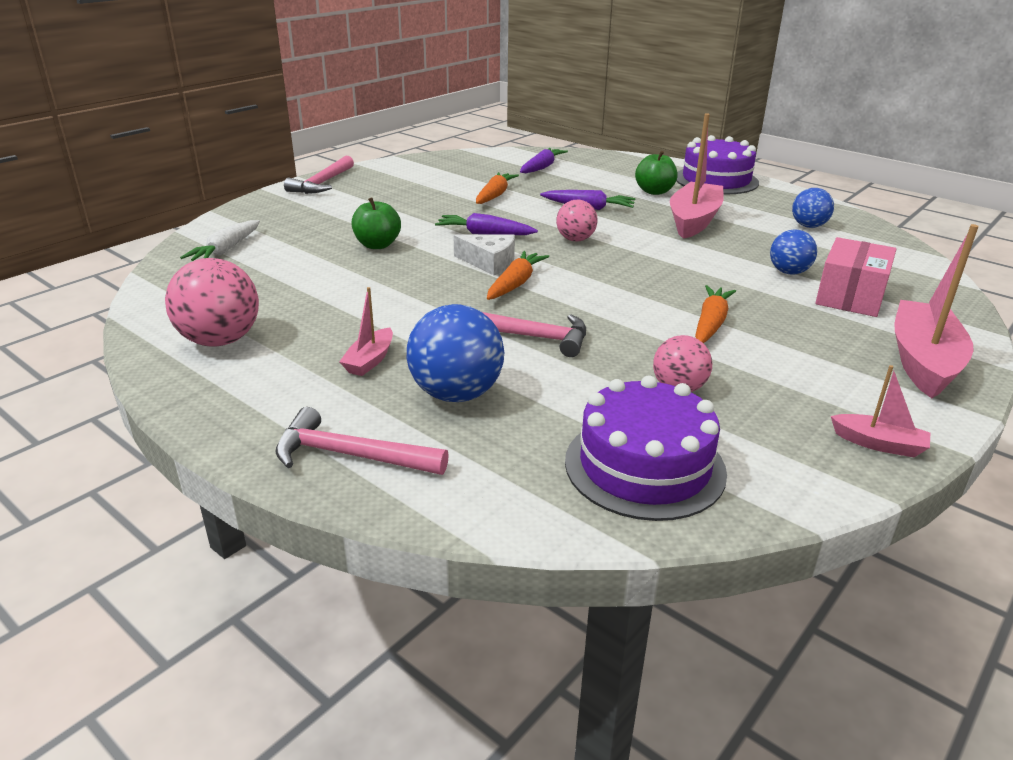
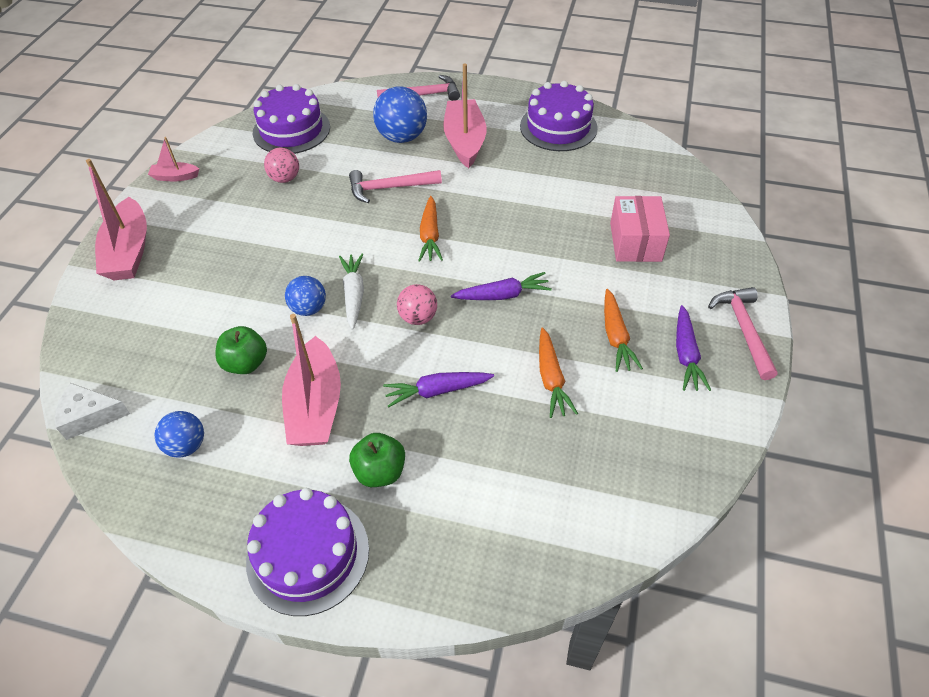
camera: 155 degrees right, 20 degrees up
(220, 340) = (558, 127): pink ball -> purple cake
(226, 250) = (670, 197): white carrot -> white carrot (353, 294)
(370, 360) = (465, 141): pink boat -> pink boat, size x1.99
(377, 245) = (572, 244): green apple -> green apple (246, 363)
(489, 262) = (467, 254): white cheese -> white cheese (90, 416)
(541, 167) = (555, 491): purple carrot -> purple carrot (686, 354)
(710, 323) = (274, 241): orange carrot -> orange carrot (615, 336)
(789, 272) = (214, 334): blue ball -> blue ball (309, 308)
(850, 296) = (165, 314): pink box -> pink box (635, 242)

